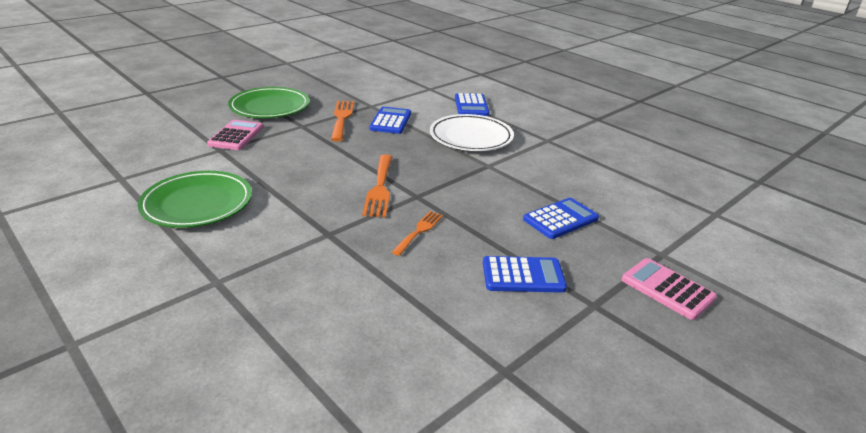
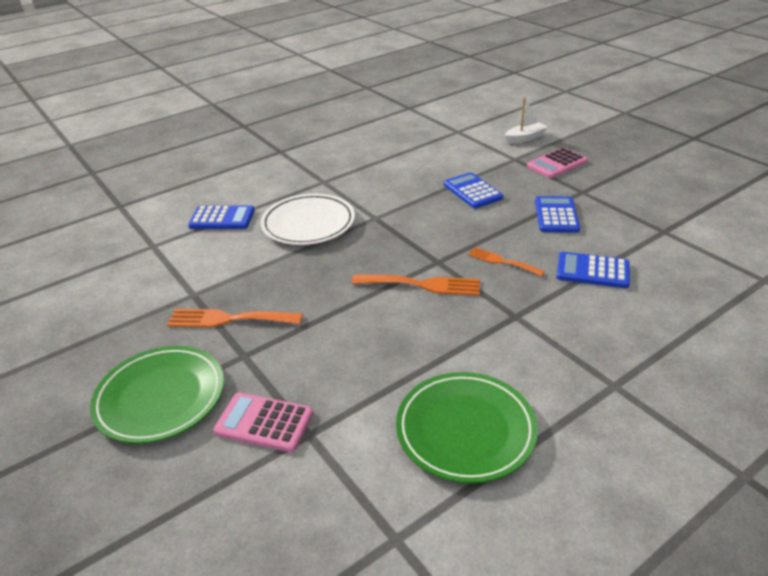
camera: 80 degrees left, 5 degrees up
(390, 121) = (250, 278): blue calculator -> blue calculator (592, 271)
(734, 267) = (525, 138): none -> white boat

